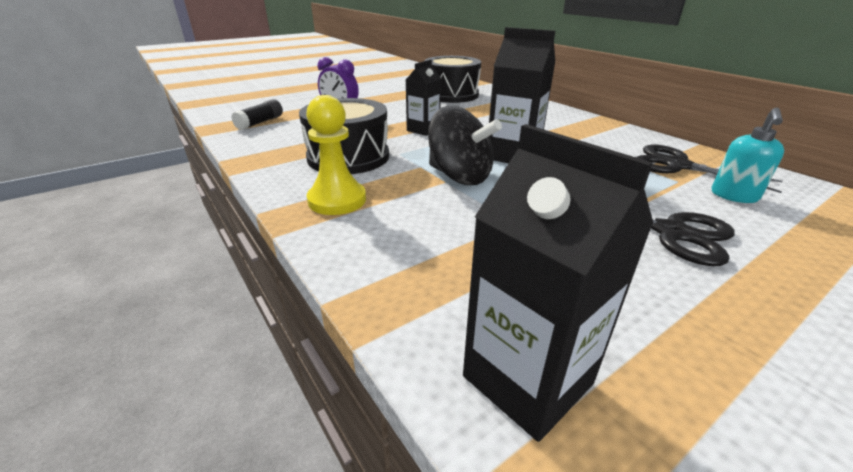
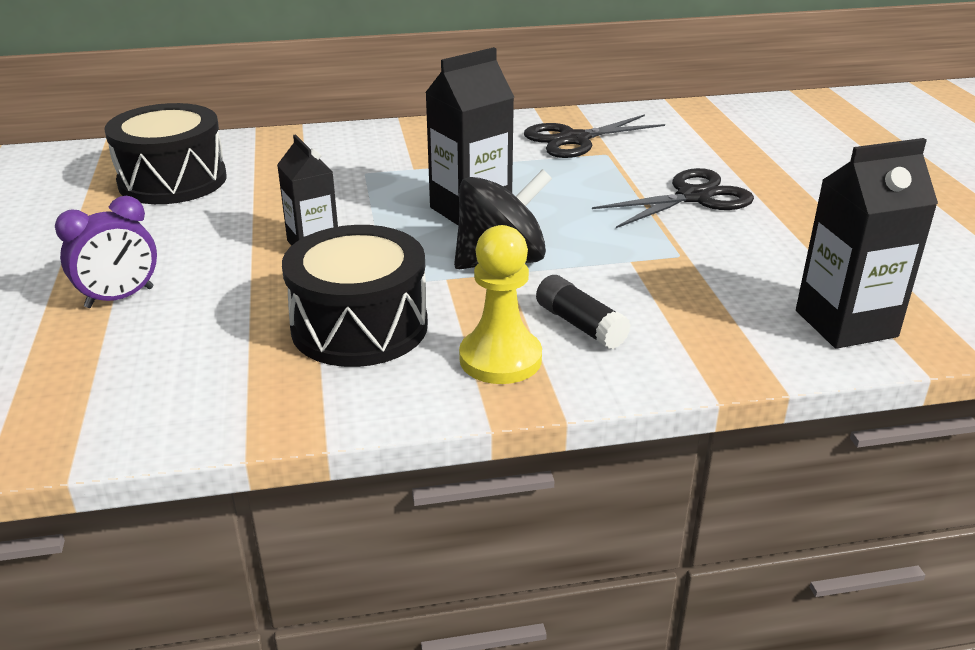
camera: 65 degrees left, 0 degrees up
(260, 122) = (72, 397): black glue stick -> black glue stick (580, 325)
(734, 196) = (652, 145): turquoise soap dispenser -> none

